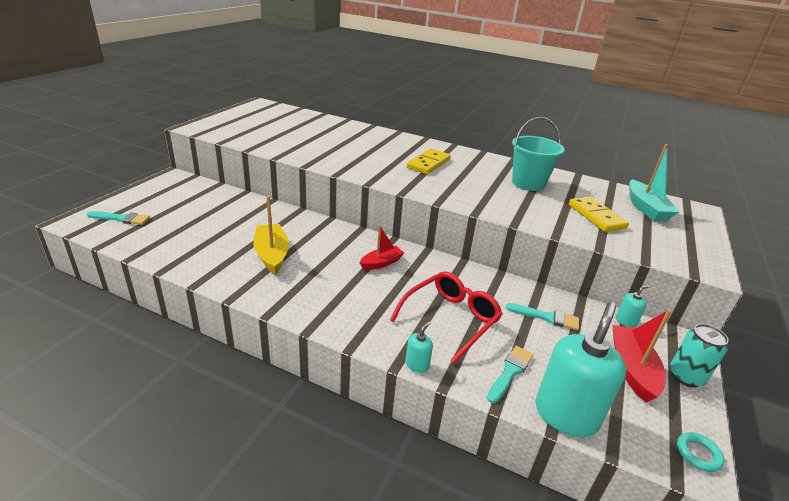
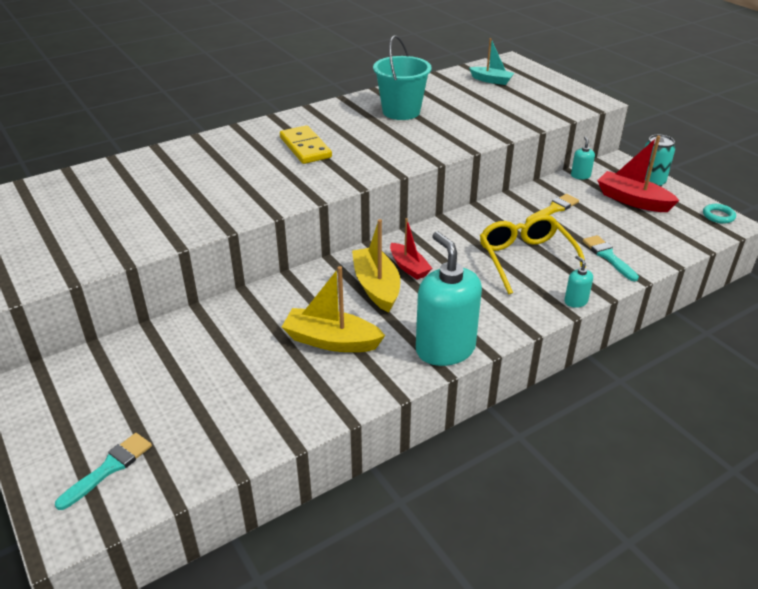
camera: 55 degrees left, 5 degrees up
(345, 256) = (376, 287): none -> yellow boat
(381, 263) = (409, 267): red boat -> red boat turned 150 degrees clockwise
(451, 319) = (525, 259): red glasses -> yellow glasses
(546, 317) = (553, 209): turquoise brush -> yellow brush
(566, 415) = (663, 251): turquoise soap dispenser -> turquoise soap dispenser (445, 349)
(596, 216) = (488, 107): yellow domino -> none
(646, 208) = (491, 80): turquoise boat -> turquoise boat, size x0.65

